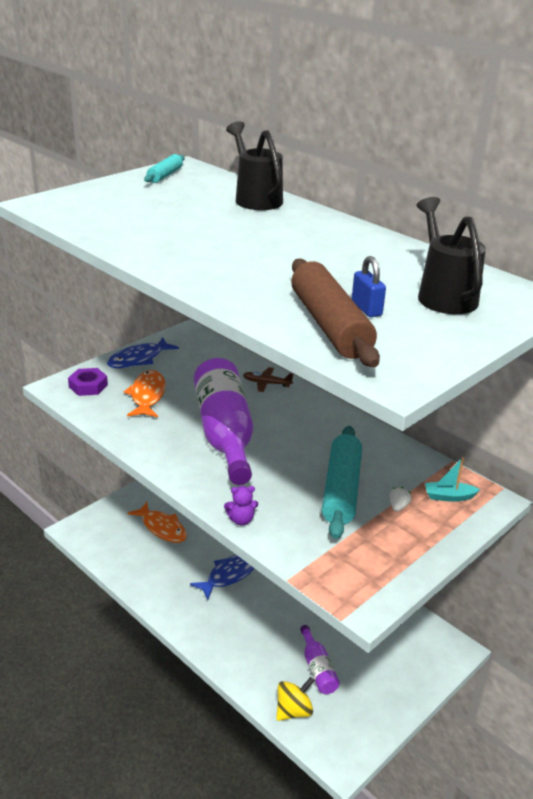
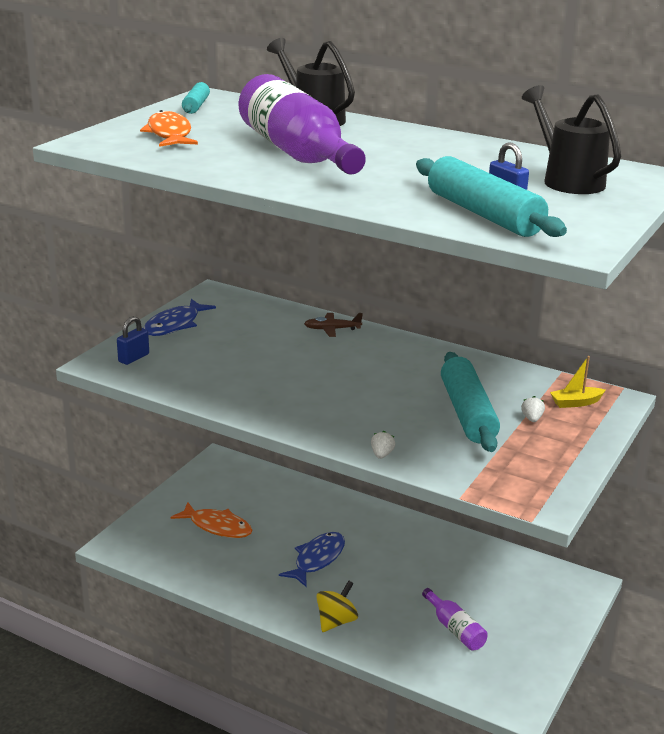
camera: 15 degrees left, 5 degrees down
(88, 386) = (134, 358): purple nut -> blue padlock
(147, 395) = (208, 358): orange fish -> orange fish (169, 134)
(224, 433) = (315, 381): purple bottle -> purple bottle (297, 153)
(241, 520) = (382, 454): purple teddy bear -> white strawberry
(293, 710) = (448, 672): yellow spinning top -> yellow spinning top (336, 621)
(330, 325) = (484, 214): brown rolling pin -> turquoise rolling pin
(448, 496) = (576, 403): turquoise boat -> yellow boat

